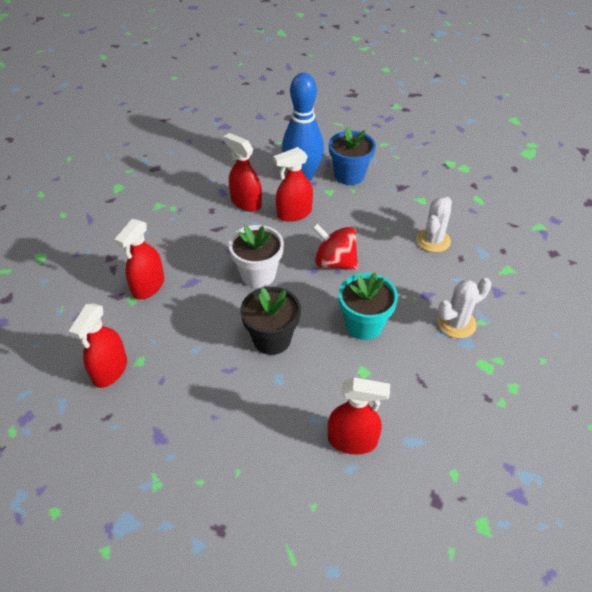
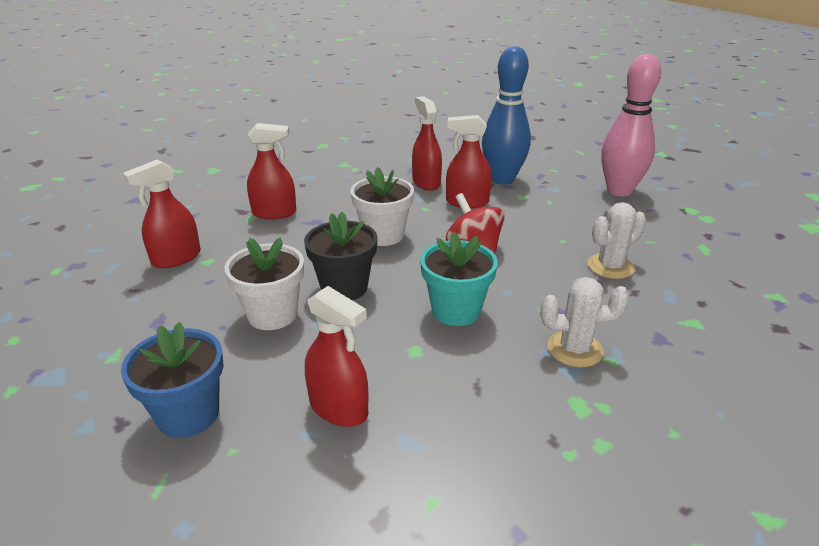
camera: 30 degrees right, 15 degrees down
(148, 286) = (274, 213): red spray bottle -> red spray bottle turned 150 degrees counterclockwise
(241, 388) = (272, 314): none -> white flower pot
(349, 175) = (556, 190): blue flower pot -> blue flower pot (188, 414)
(393, 160) = (619, 191): none -> pink bowling pin

